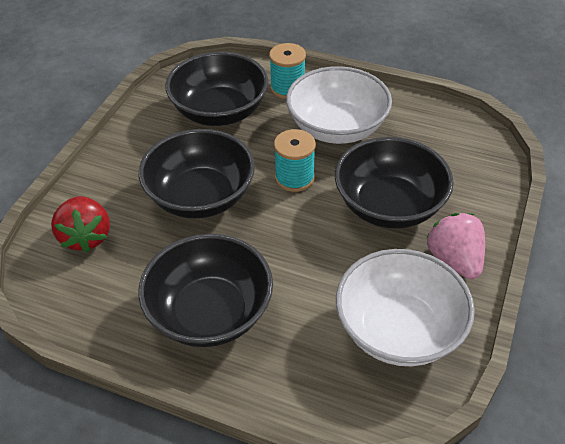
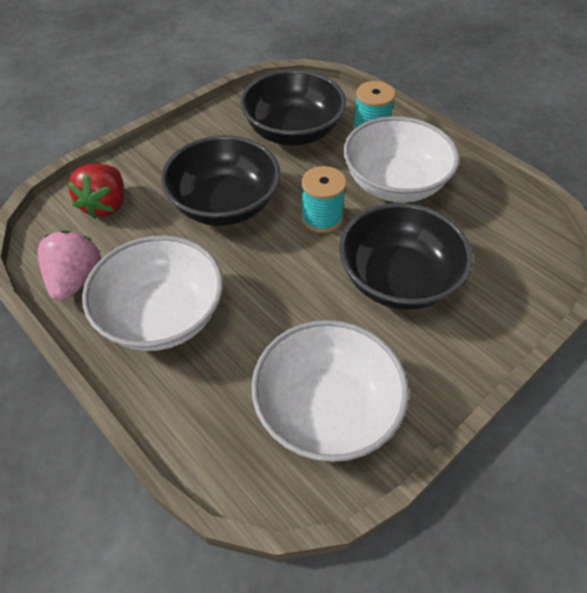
camera: 25 degrees right, 5 degrees up
(210, 312) = (162, 316): black bowl -> white bowl
(454, 260) = (431, 363): pink strawberry -> pink strawberry (76, 280)

